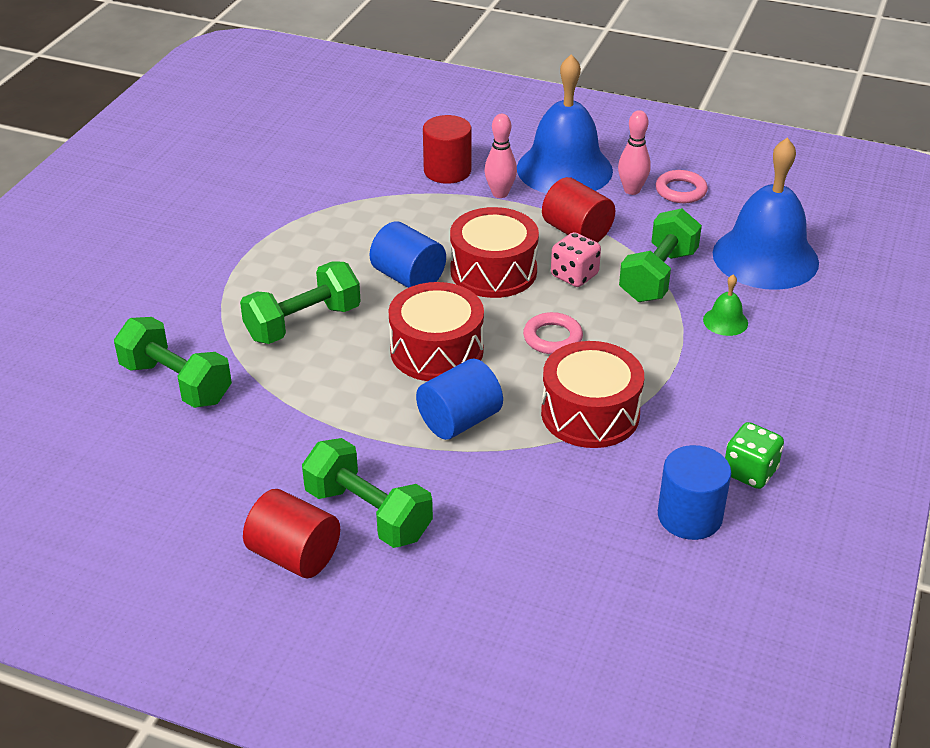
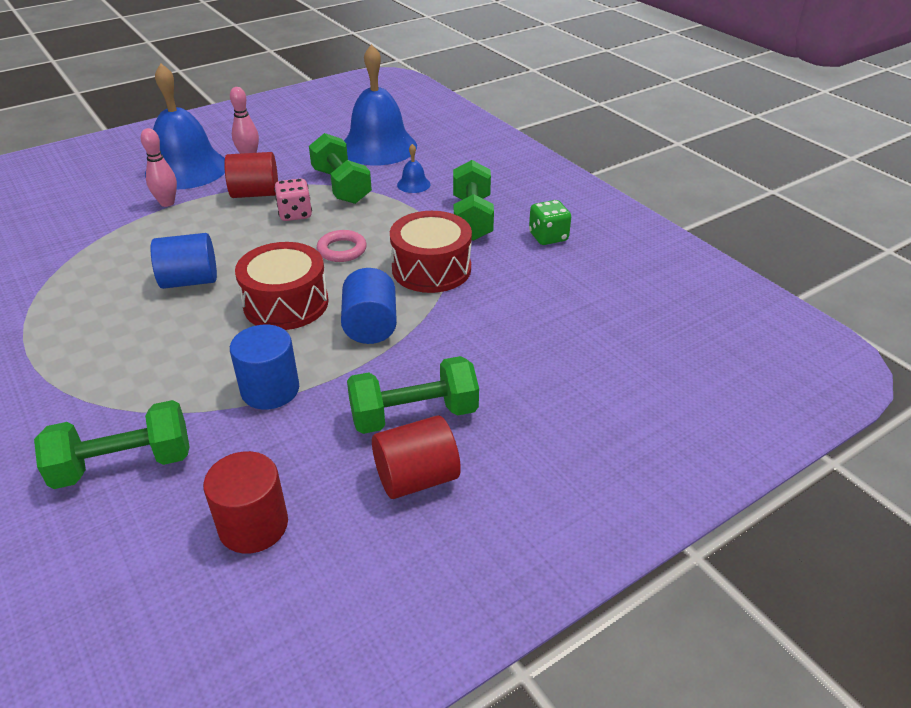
camera: 55 degrees left, 0 degrees up
(303, 323) = (160, 355): green dumbbell -> green dumbbell (472, 218)
(447, 171) = (105, 212): red cylinder -> red cylinder (253, 525)
(493, 271) = (241, 242): red drum -> none
(680, 191) = (277, 143): pink ring -> none
(689, 516) = (562, 275): blue cylinder -> blue cylinder (270, 390)
(725, 321) = (413, 184): green bell -> blue bell

